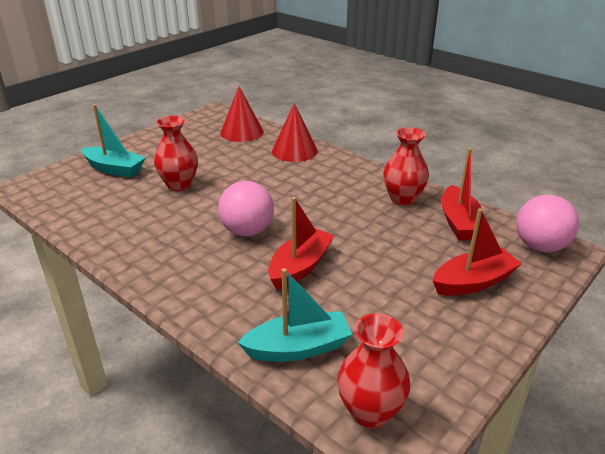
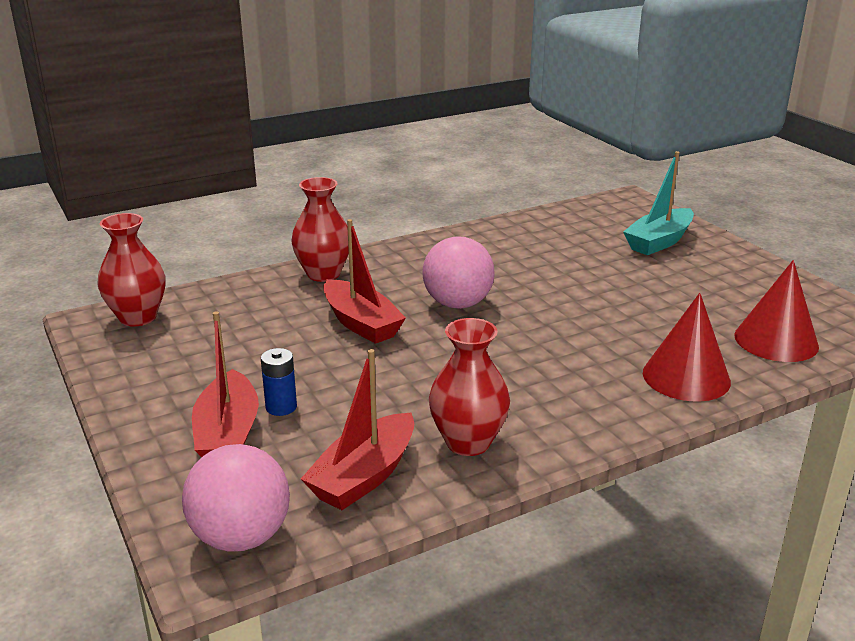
camera: 110 degrees right, 5 degrees down
(179, 185) = (598, 276): red vase -> red vase (323, 274)
(298, 348) = (241, 301): turquoise boat -> none
(428, 270) = (281, 407): none -> blue battery
(459, 223) = (364, 476): red boat -> red boat turned 75 degrees counterclockwise

